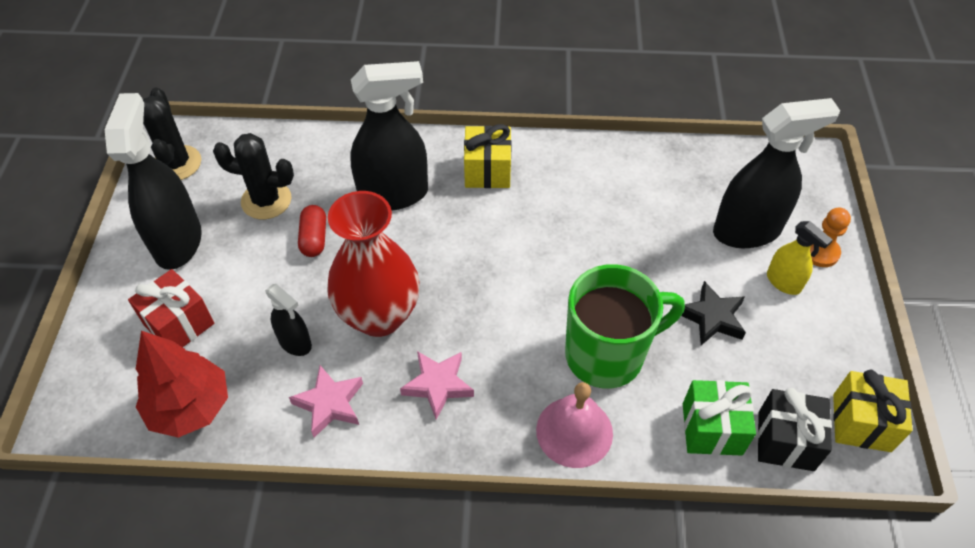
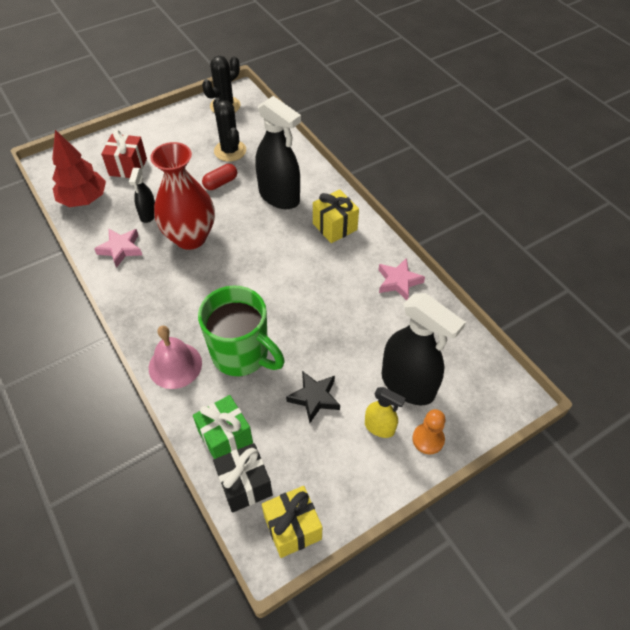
camera: 55 degrees right, 0 degrees up
(178, 242) = (176, 136): black spray bottle -> none
(438, 385) = (163, 286): pink star -> pink star (398, 281)
(783, 282) = (380, 427): yellow spray bottle -> yellow spray bottle turned 75 degrees counterclockwise

